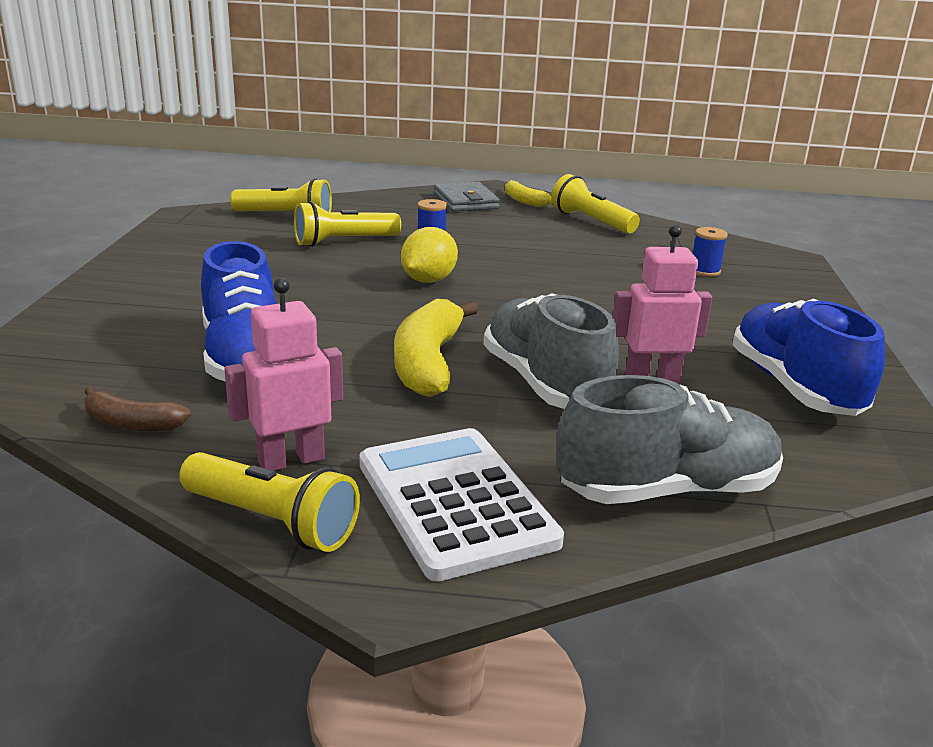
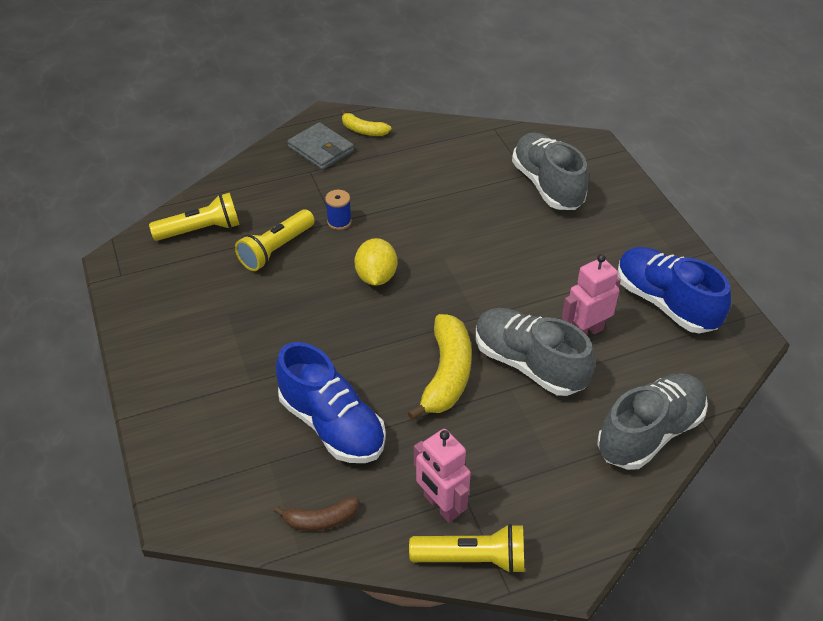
camera: 25 degrees left, 20 degrees up
(291, 460) = (441, 505): pink robot -> pink robot turned 75 degrees counterclockwise
(428, 363) = (447, 375): yellow banana -> yellow banana turned 150 degrees counterclockwise
(455, 502) = (552, 496): white calculator -> none
(591, 221) = (432, 144): yellow flashlight -> none
(704, 271) = (547, 185): blue spool -> grey shoe

